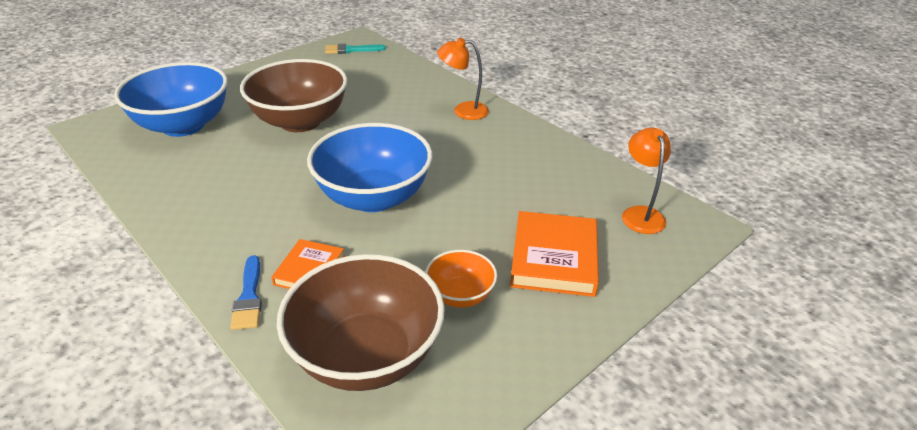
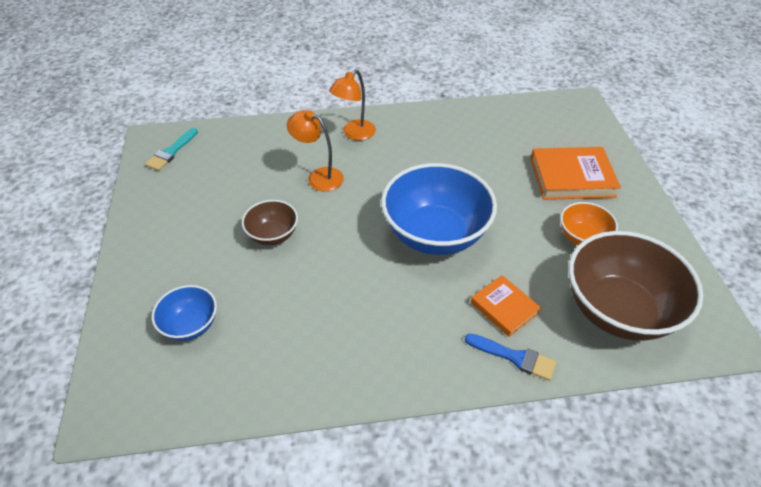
camera: 55 degrees left, 10 degrees up
(183, 125) = (190, 325): blue bowl -> blue bowl, size x0.50
(300, 121) = (273, 235): brown bowl -> brown bowl, size x0.50
(554, 258) = (572, 177): orange book -> orange book turned 45 degrees counterclockwise
(640, 214) = (552, 119): orange lamp -> orange lamp (319, 177)

